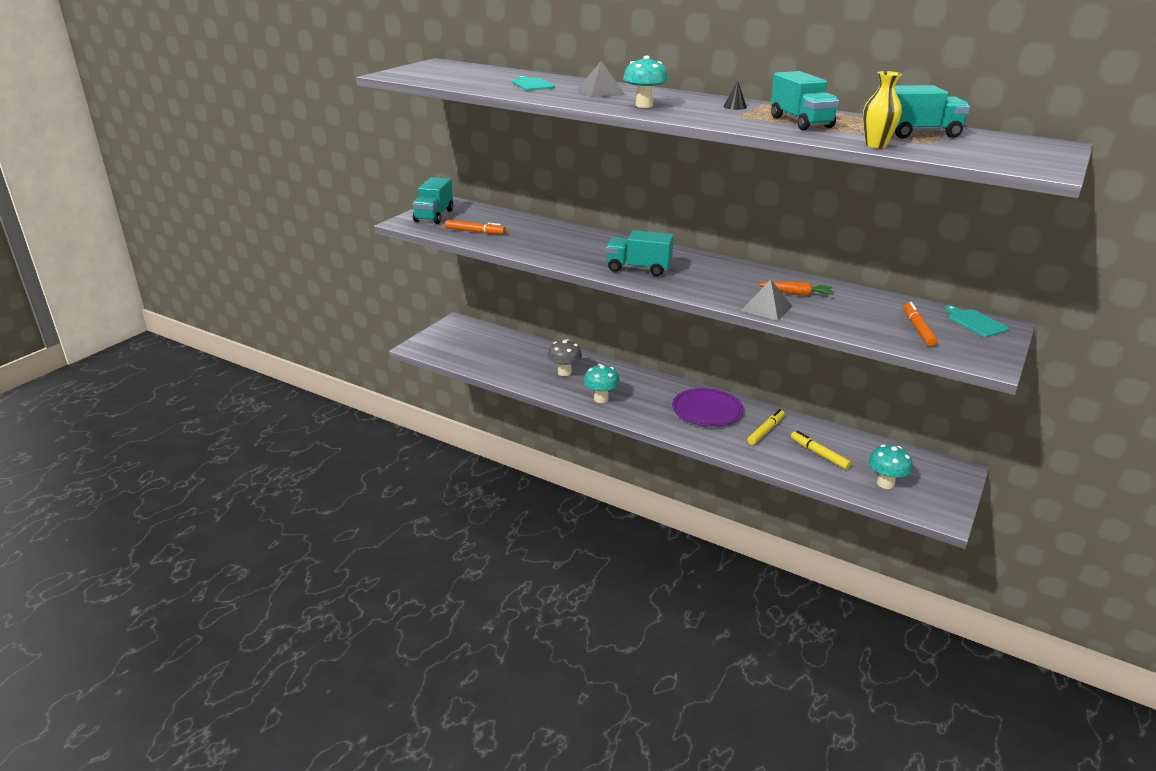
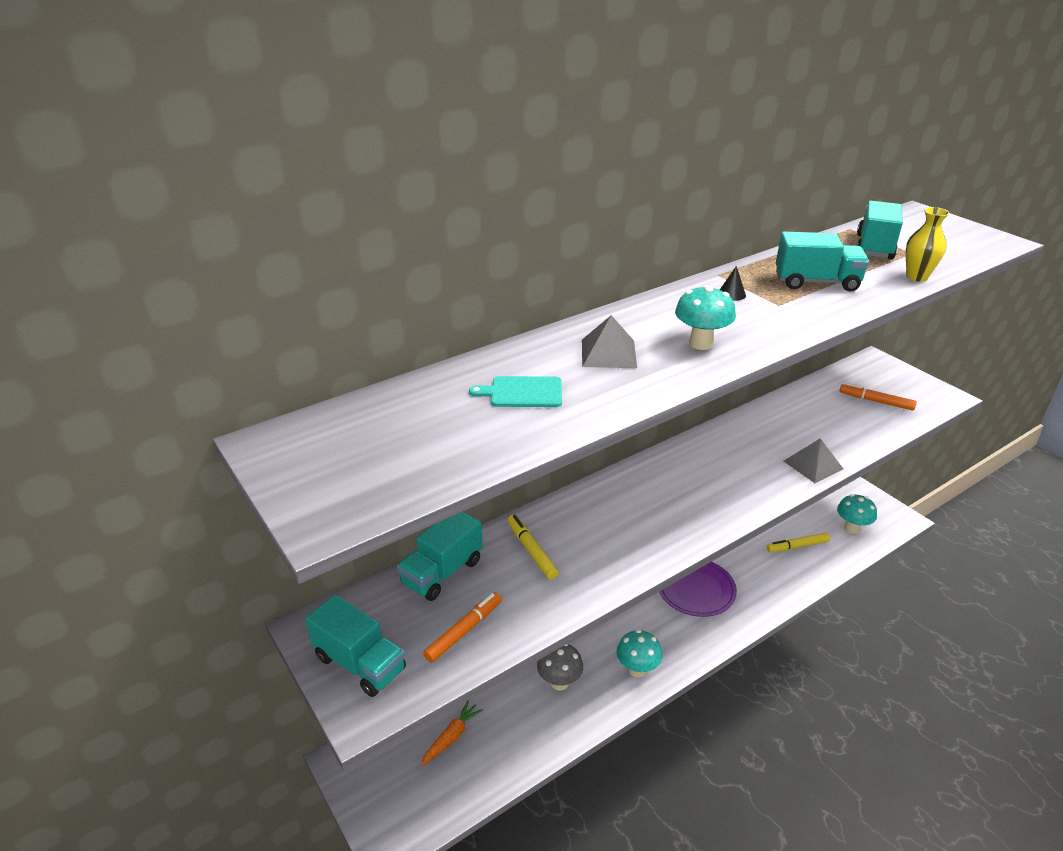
camera: 65 degrees left, 5 degrees up
(638, 269) = (677, 515): turquoise truck -> turquoise truck (442, 572)
(765, 431) = (748, 563): yellow marker -> yellow marker (531, 550)
(796, 294) = (783, 434): orange carrot -> orange carrot (451, 737)
(975, 322) = (867, 370): turquoise cutting board -> none

